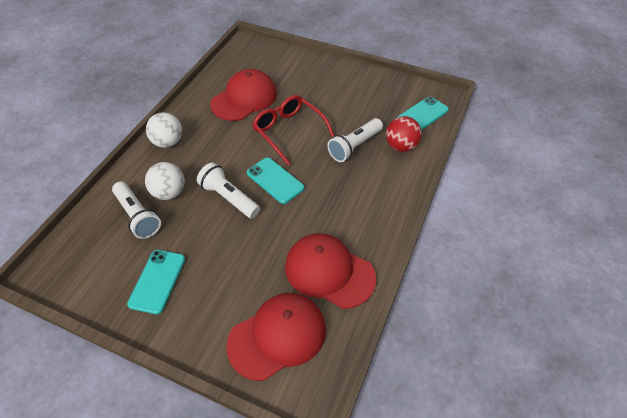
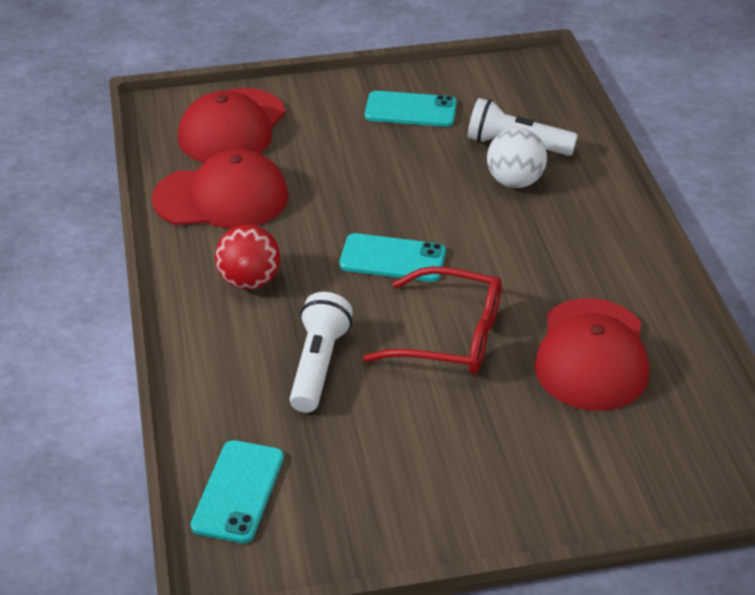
camera: 145 degrees right, 10 degrees down
(157, 281) = (410, 110): turquoise phone -> turquoise phone turned 60 degrees counterclockwise
(168, 142) = (608, 233): white ball -> none
(229, 198) = (430, 211): white flashlight -> none
(401, 146) = (238, 404): red ball -> red ball (249, 281)

